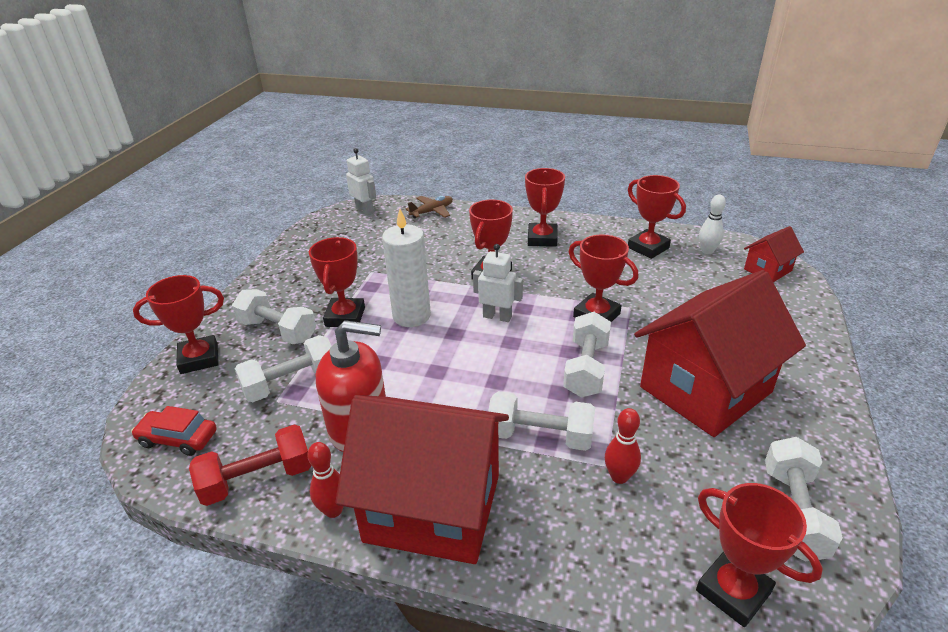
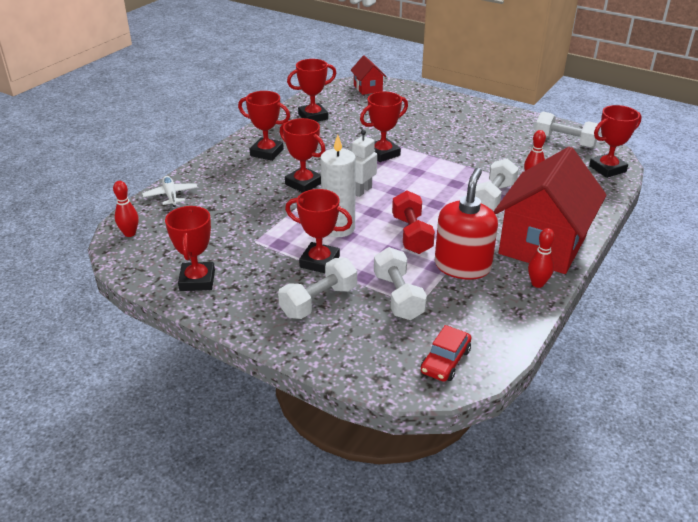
camera: 75 degrees left, 0 degrees up
(199, 359) = (337, 352): red trophy -> red trophy (197, 280)
(257, 479) = (502, 317): red dumbbell -> red dumbbell (411, 234)
(365, 210) = (130, 233): white robot -> red bowling pin
(432, 211) = (171, 195): brown plane -> white plane
(586, 368) = (437, 169): white dumbbell -> none
(705, 389) = (471, 138): red house -> none
(707, 251) = (332, 99): white bowling pin -> none

